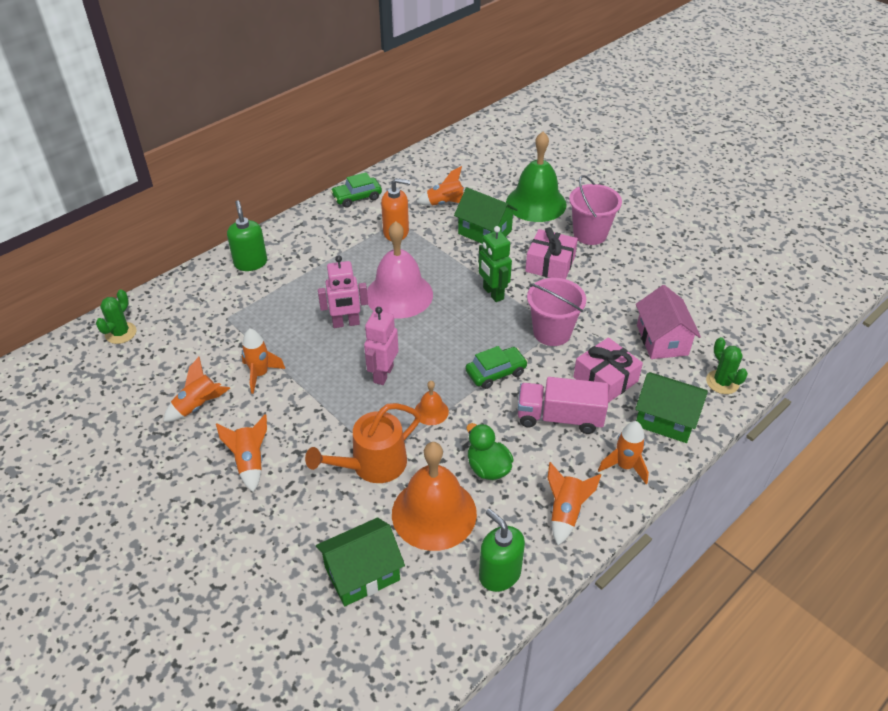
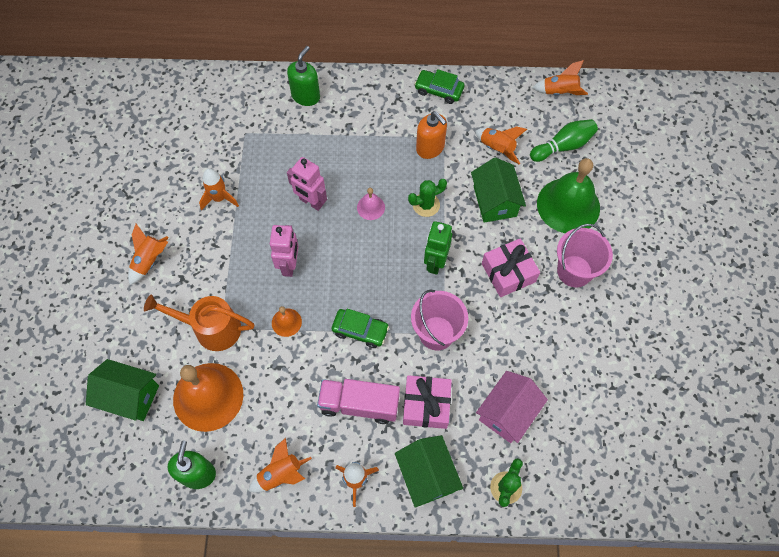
camera: 45 degrees right, 20 degrees up
(121, 333) = (175, 93): green cactus -> green cactus (426, 205)
(198, 406) = (163, 191): orange rocket -> orange rocket (559, 92)
(383, 374) = (289, 265): pink robot -> pink robot turned 120 degrees clockwise
(399, 294) = (371, 207): pink bell -> pink bell, size x0.45
(488, 175) = (563, 146): none -> green bowling pin
(488, 468) = (273, 397): green duck -> none
(559, 417) = (359, 404): pink truck -> pink truck turned 45 degrees counterclockwise

